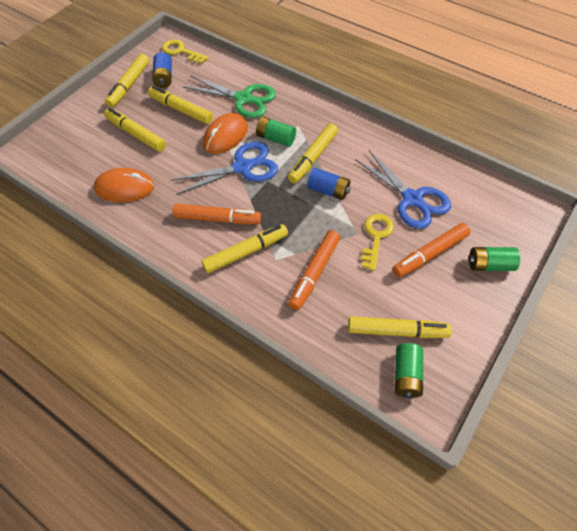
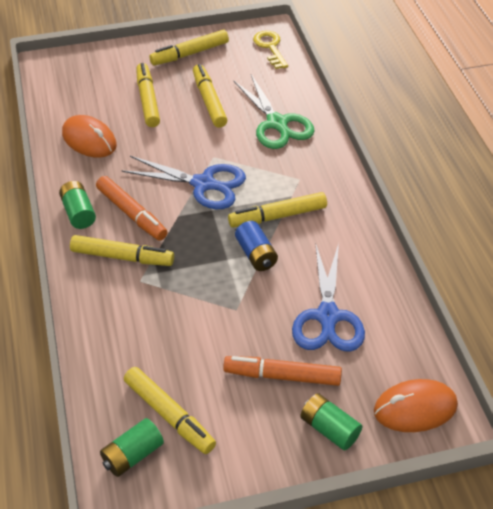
camera: 40 degrees right, 10 degrees down
(164, 77) = (227, 63): blue battery -> none
(225, 136) = (221, 147): orange mouse -> orange mouse (415, 408)
(276, 138) = (264, 177): green battery -> green battery (79, 213)
(314, 273) = (158, 314): orange marker -> none
(376, 237) = (250, 324): yellow key -> none

